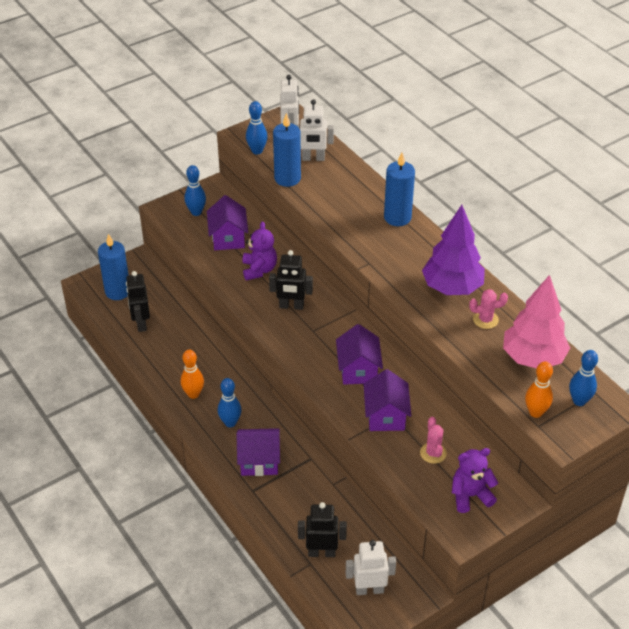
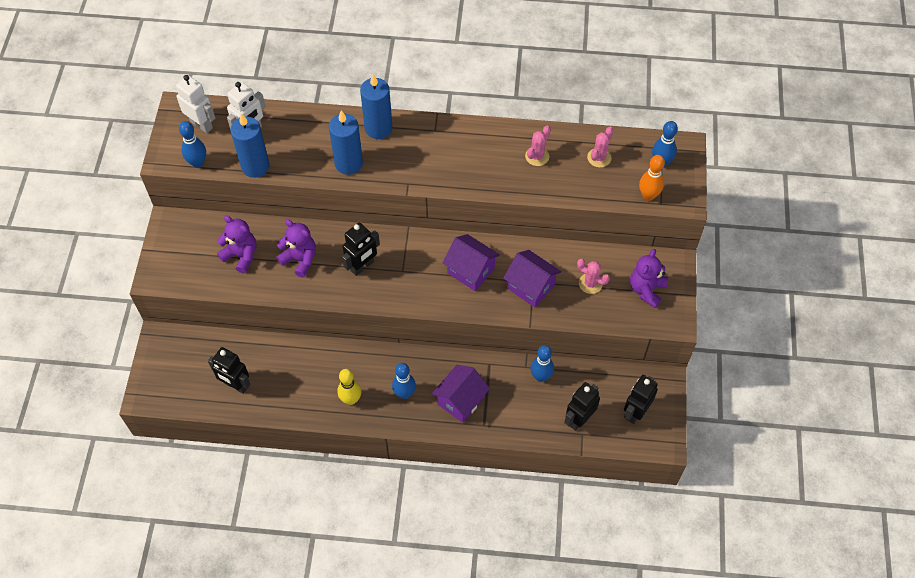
camera: 50 degrees left, 15 degrees up
(118, 291) = (180, 378): blue candle -> blue candle (348, 163)
(193, 394) = (351, 399): orange bowling pin -> yellow bowling pin
(196, 212) = (185, 256): blue bowling pin -> blue bowling pin (541, 376)
(228, 238) = (241, 255): purple house -> purple teddy bear
(369, 589) = (635, 412): white robot -> black robot
(452, 288) = (486, 151): purple tree -> none
(533, 358) = (599, 158): pink tree -> pink cactus

